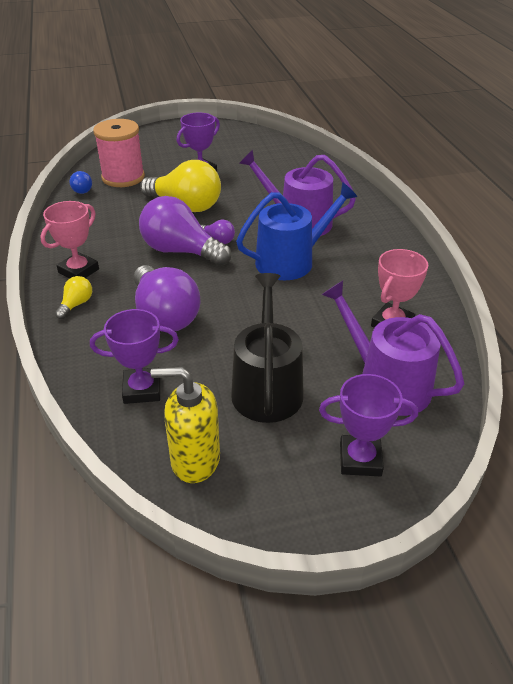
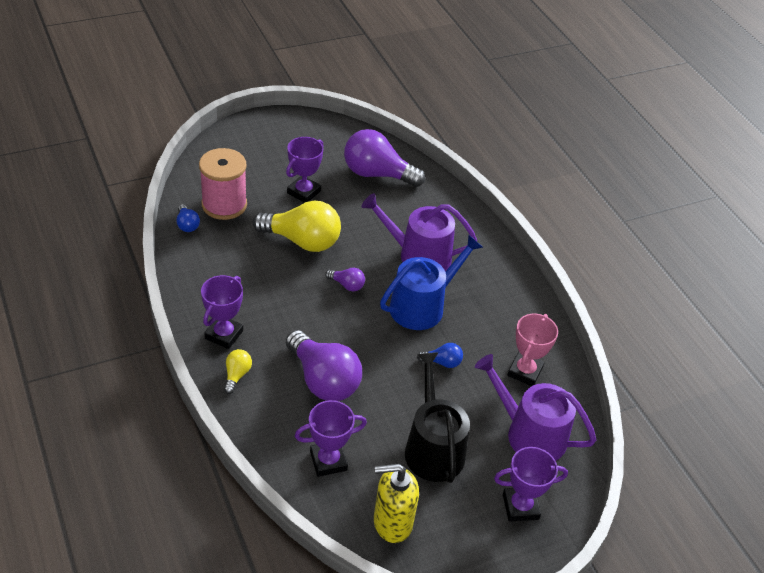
camera: 15 degrees left, 5 degrees up
(78, 271) = (224, 334): pink trophy -> purple trophy
(181, 251) = (315, 302): purple light bulb -> purple light bulb (377, 174)
(299, 309) = (442, 362): none -> blue light bulb

